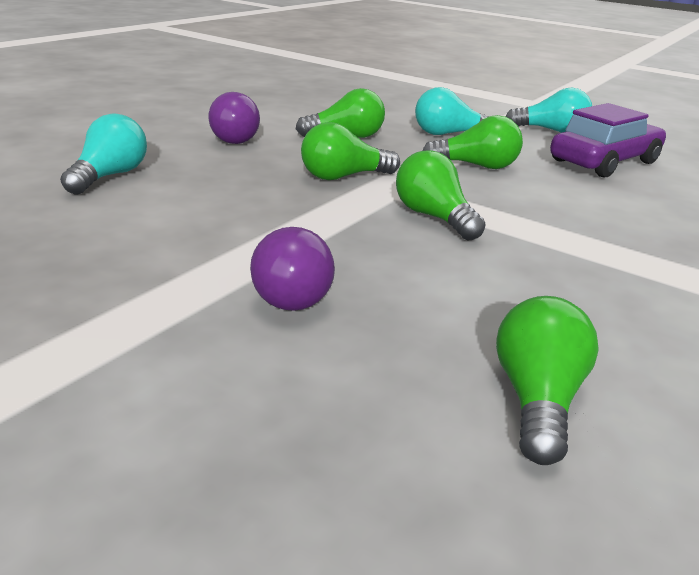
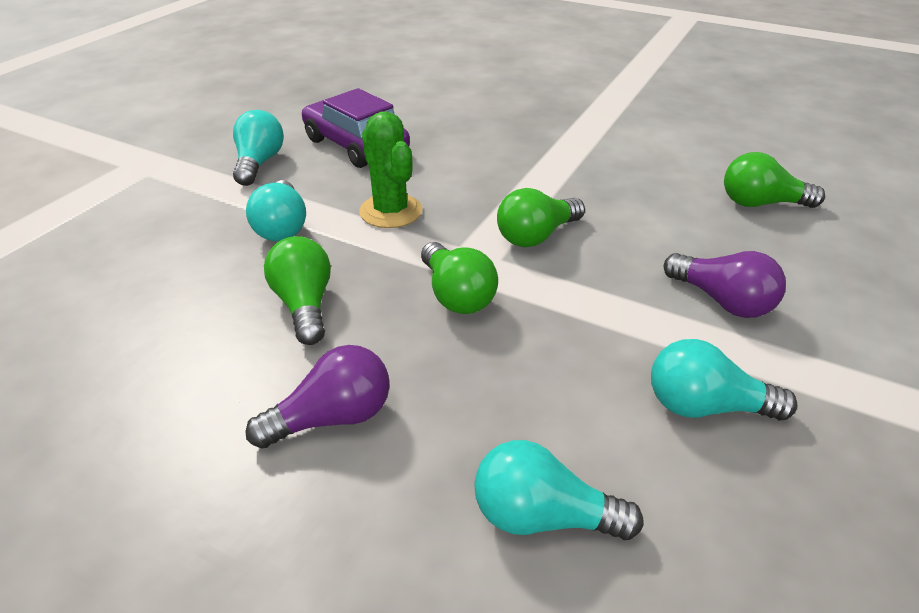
camera: 95 degrees left, 10 degrees up
(151, 244) = (705, 406): none -> turquoise light bulb
(290, 292) = (722, 301): purple light bulb -> purple light bulb turned 60 degrees clockwise
(476, 166) = (391, 211): green light bulb -> green cactus

